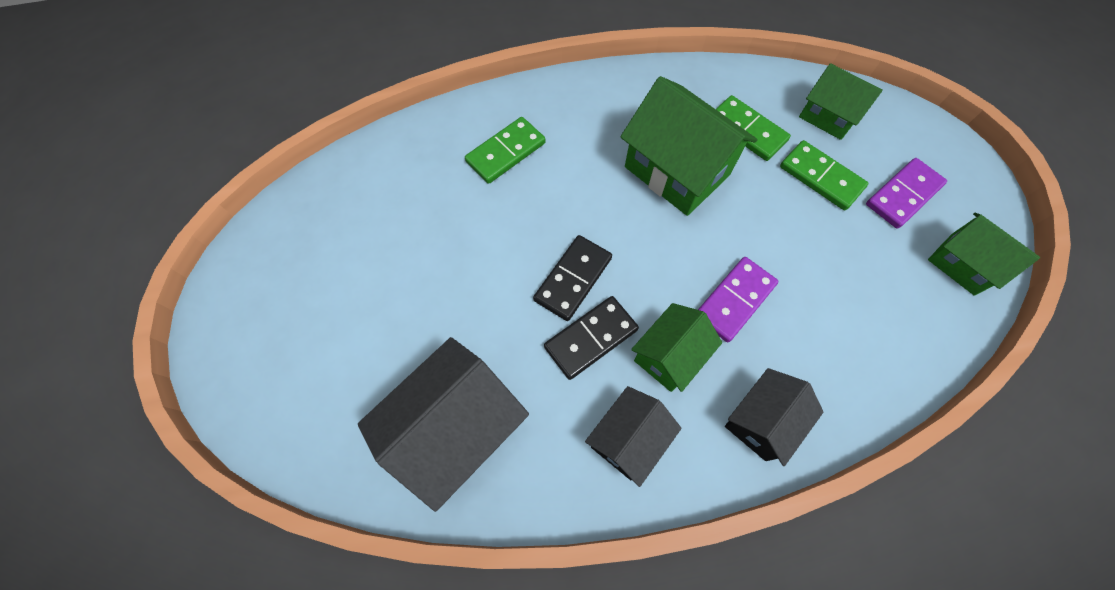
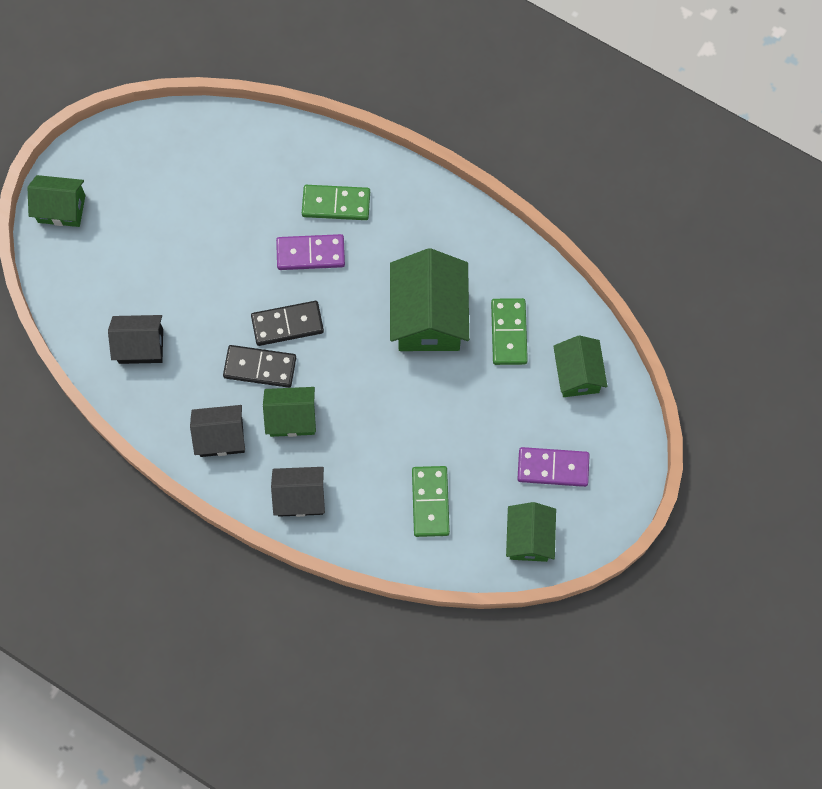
camera: 45 degrees right, 5 degrees up
(239, 371) = (61, 208): none -> green house
(456, 428) = (141, 346): black house -> black house, size x0.60
(734, 300) = (365, 425): purple domino -> purple domino (310, 253)
(821, 177) = (515, 407): green domino -> green domino (430, 502)

